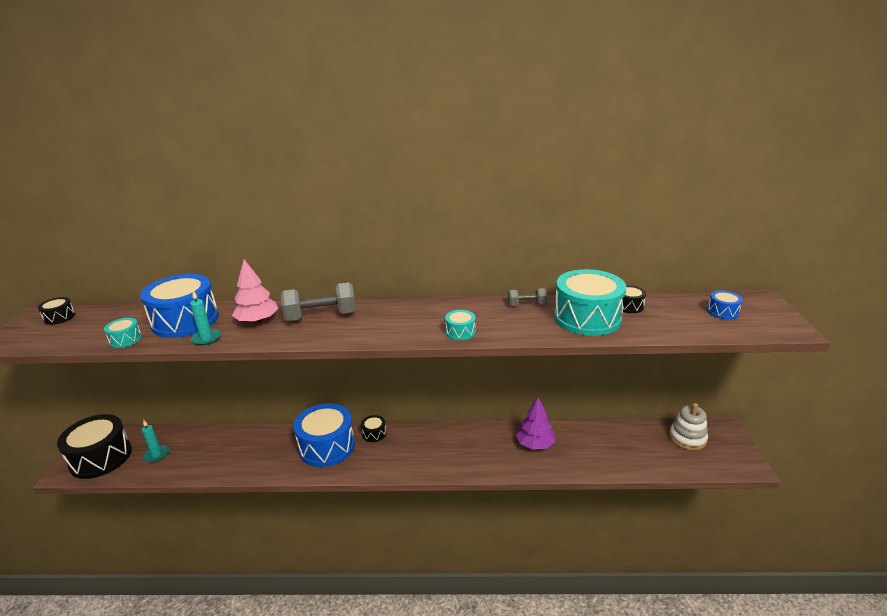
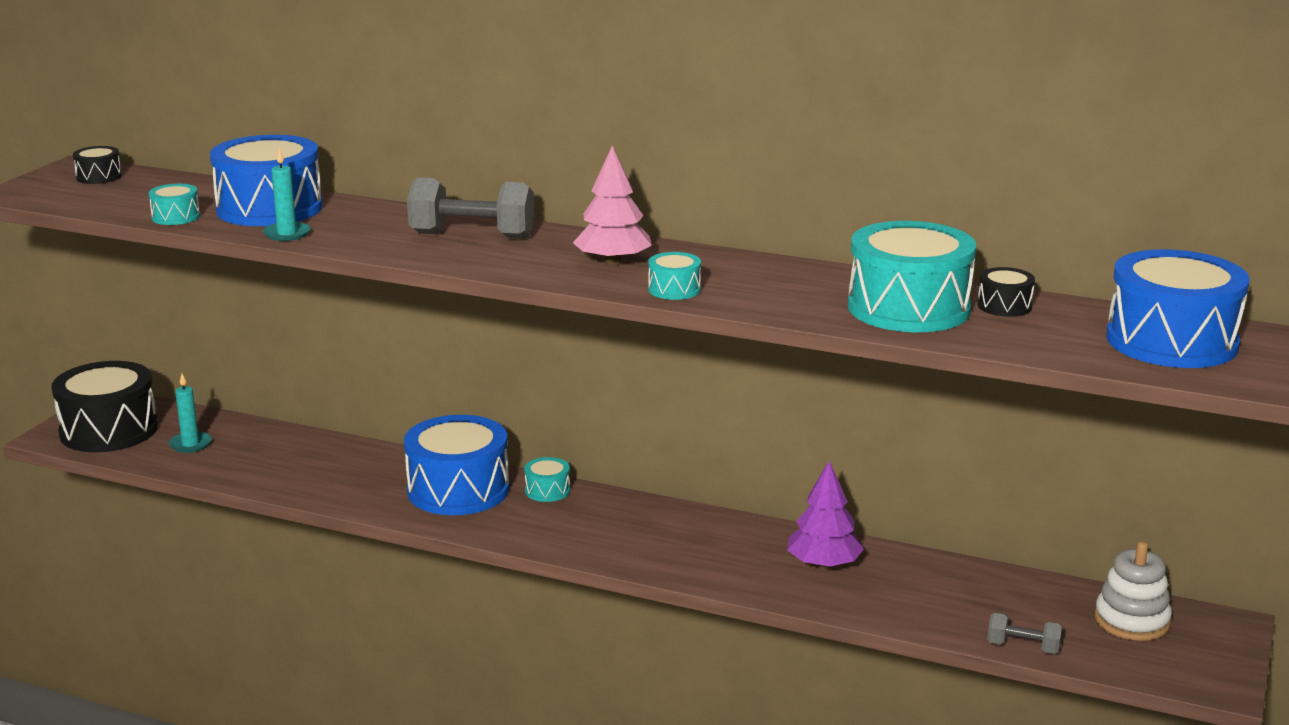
camera: 20 degrees right, 5 degrees down
(257, 321) = (373, 225): pink tree -> pink tree (613, 262)
(374, 433) = (547, 490): black drum -> turquoise drum
(526, 305) = (822, 275): grey dumbbell -> grey dumbbell (1023, 647)
(723, 312) = (1171, 341): blue drum -> blue drum, size x2.26

